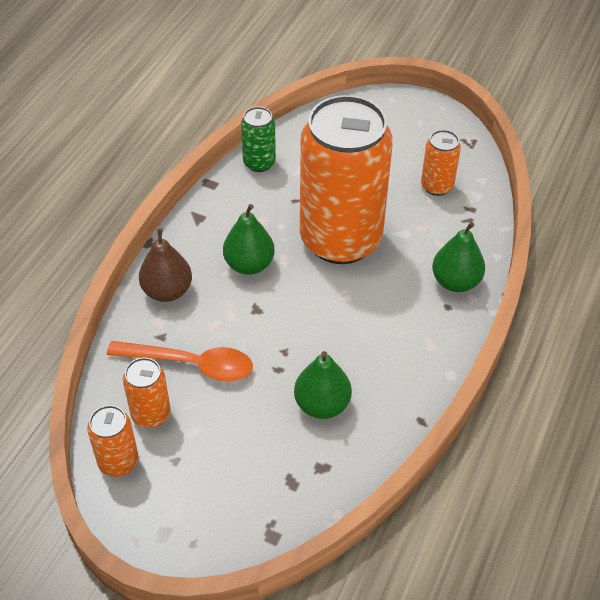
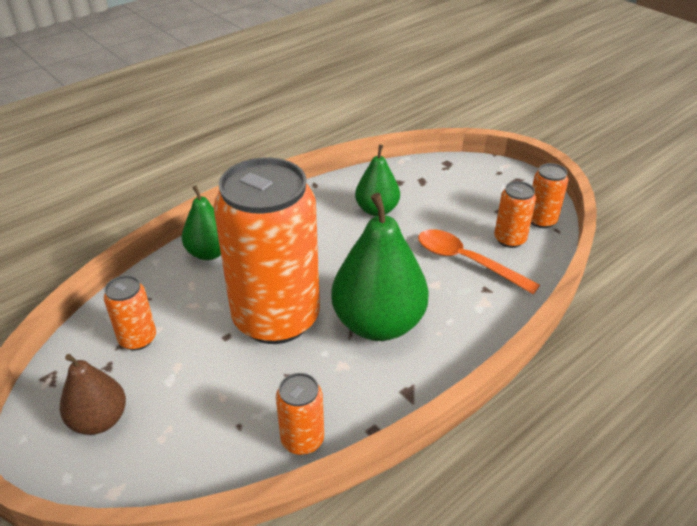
camera: 155 degrees left, 10 degrees down
(167, 291) = (468, 324): brown pear -> brown pear (99, 420)
(249, 264) = (378, 323): green pear -> green pear, size x1.75
(259, 163) = (302, 440): green can -> orange can

